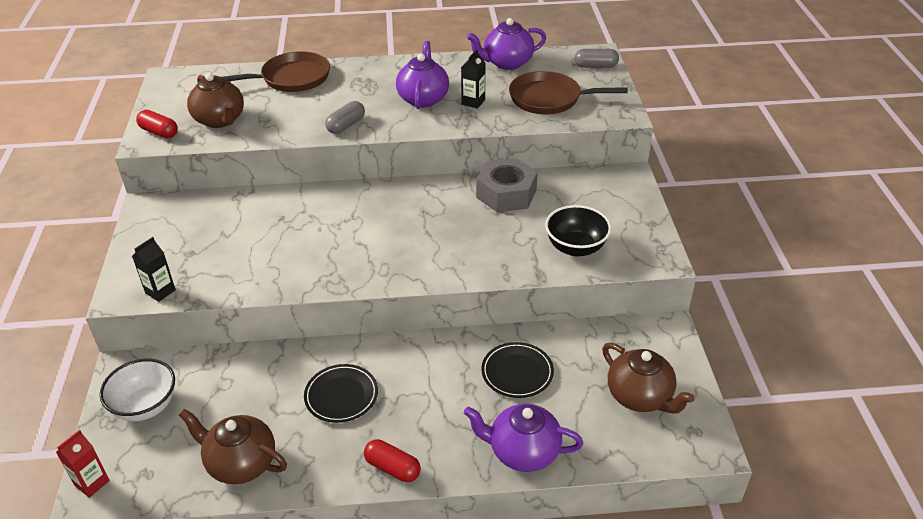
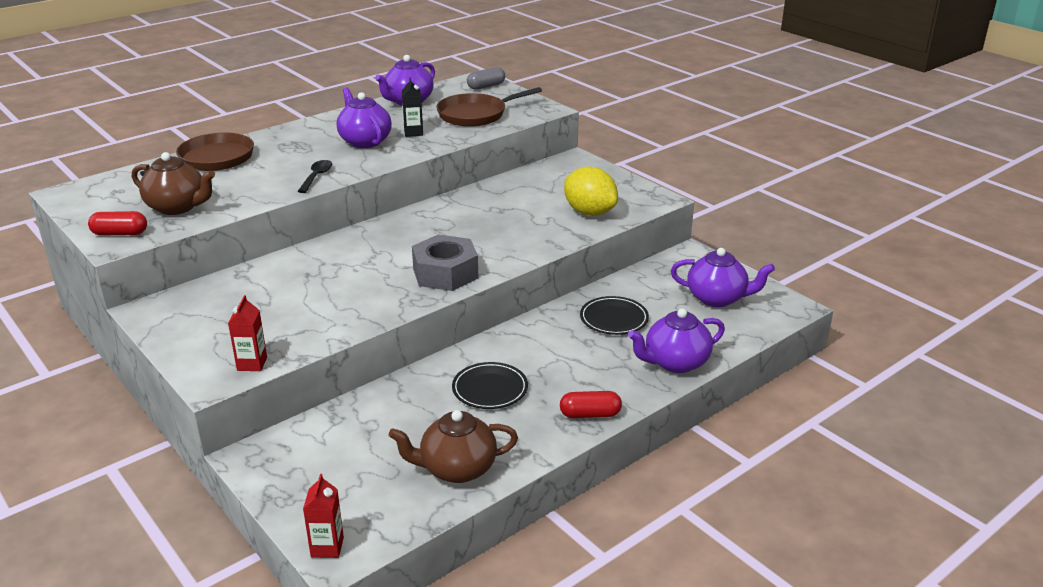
camera: 35 degrees left, 10 degrees down
(145, 406) = (311, 472): white bowl -> none
(160, 291) = (252, 364): black carton -> red carton
(346, 125) = (317, 177): grey capsule -> black spoon
(506, 194) = (493, 197): grey nut -> grey nut (445, 273)
(575, 247) = (589, 212): black bowl -> yellow lemon
(640, 397) = (717, 298): brown teapot -> purple teapot

